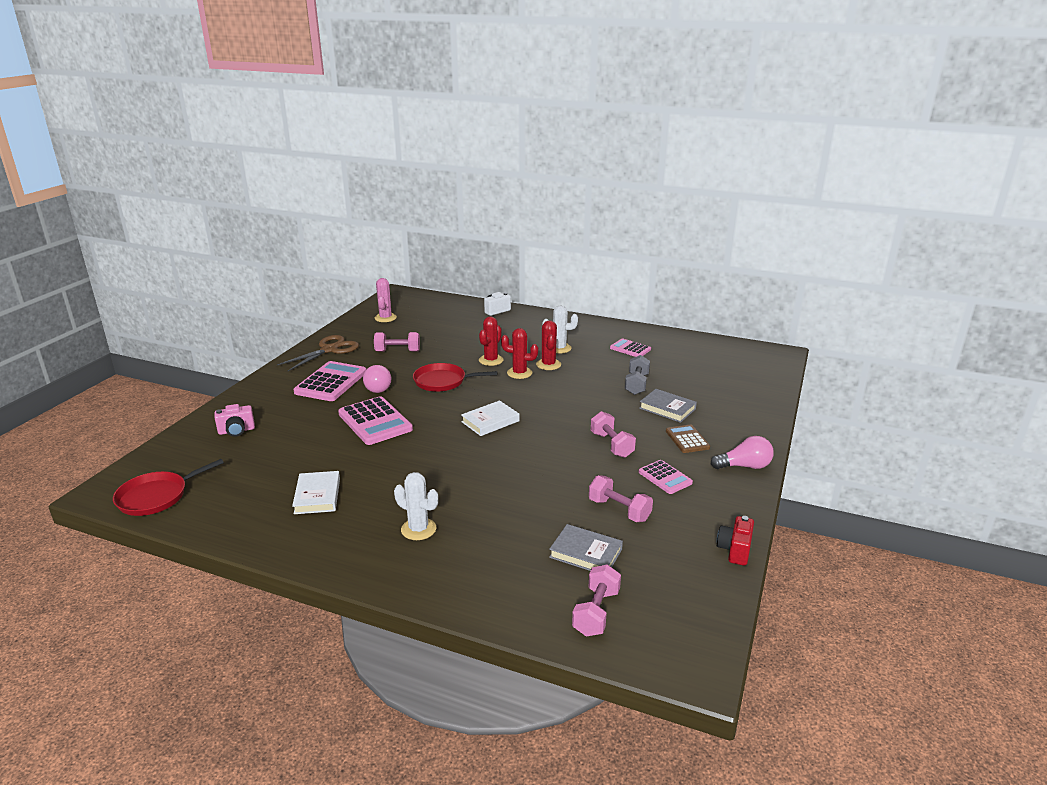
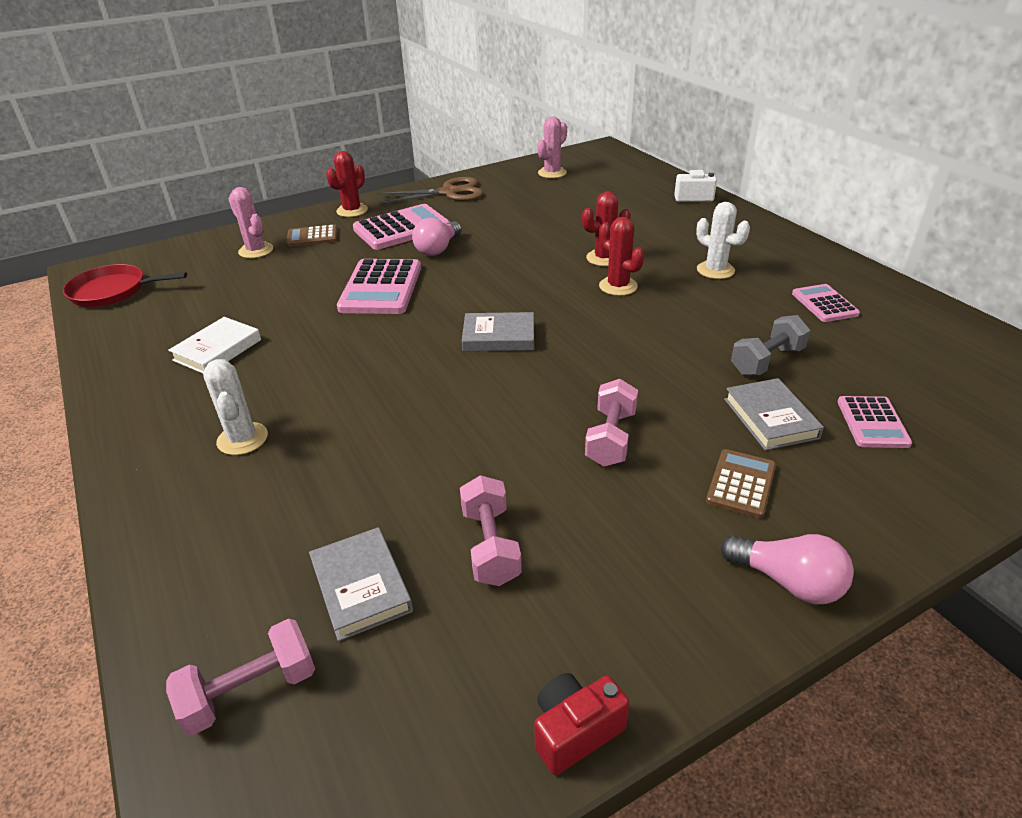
camera: 40 degrees right, 10 degrees up
(236, 431) = (256, 250): pink camera -> pink cactus
(269, 408) = (312, 237): none -> brown calculator
(397, 351) = (513, 214): pink dumbbell -> none
(443, 381) = (513, 266): red pan -> none
(490, 421) = (499, 337): white book -> grey book
(548, 364) = (671, 288): red cactus -> red cactus (352, 211)
(665, 477) = (624, 530): pink calculator -> pink calculator (872, 423)

